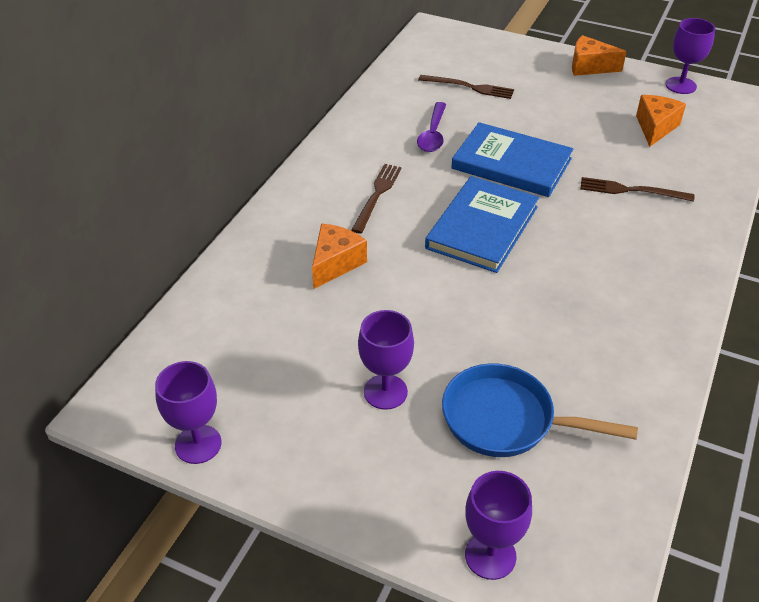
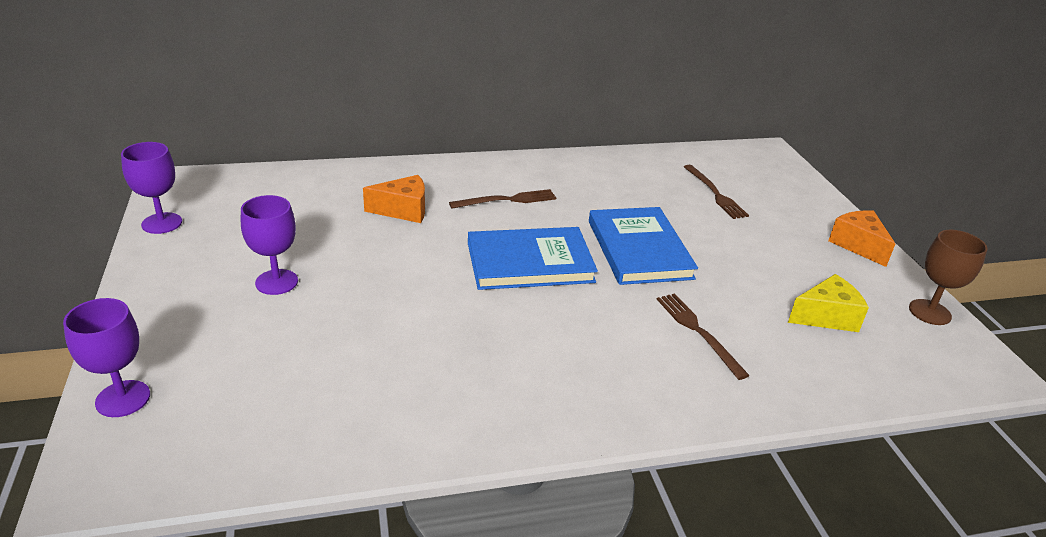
camera: 50 degrees right, 10 degrees down
(433, 134) = (622, 198): purple spoon -> none
(506, 420) = (292, 355): blue pan -> none
(655, 128) = (826, 316): orange cheese -> yellow cheese
(680, 85) = (929, 312): purple goblet -> brown goblet

